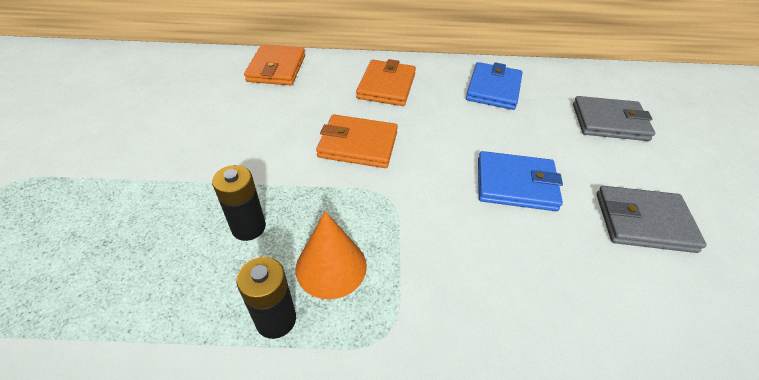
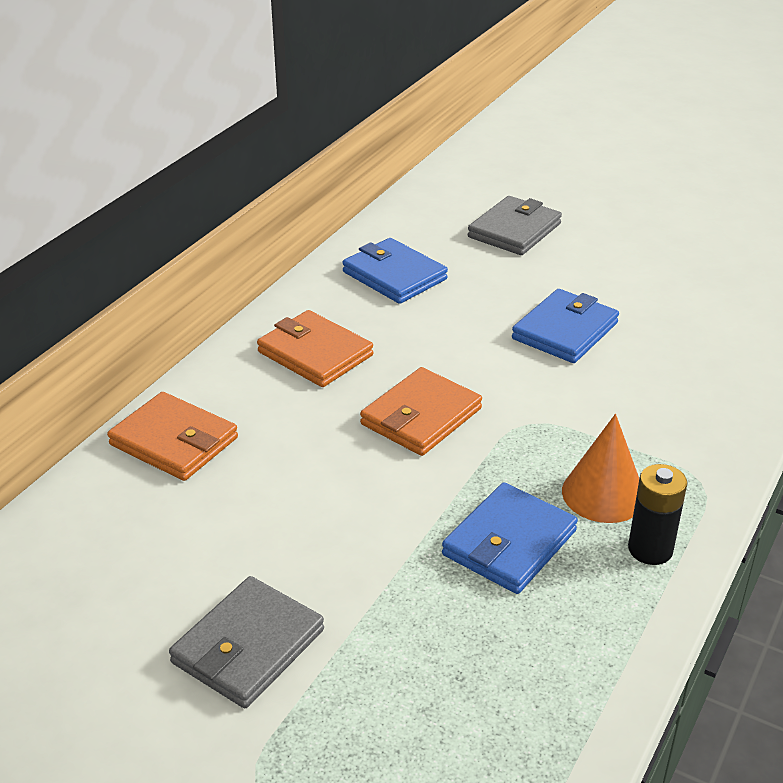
camera: 60 degrees left, 10 degrees down
(248, 227) = (509, 543): black battery -> blue wallet
(643, 222) = (657, 283): grey wallet -> grey wallet (248, 646)

